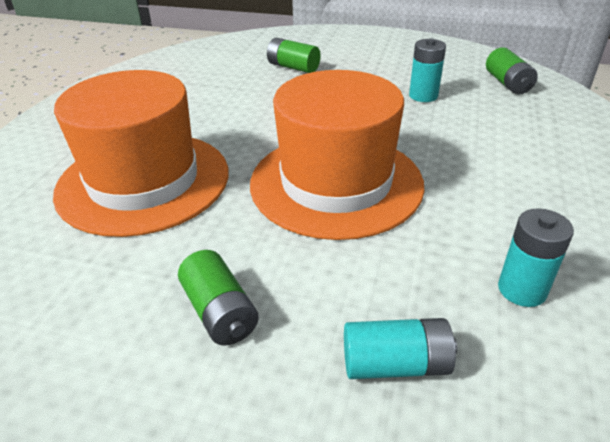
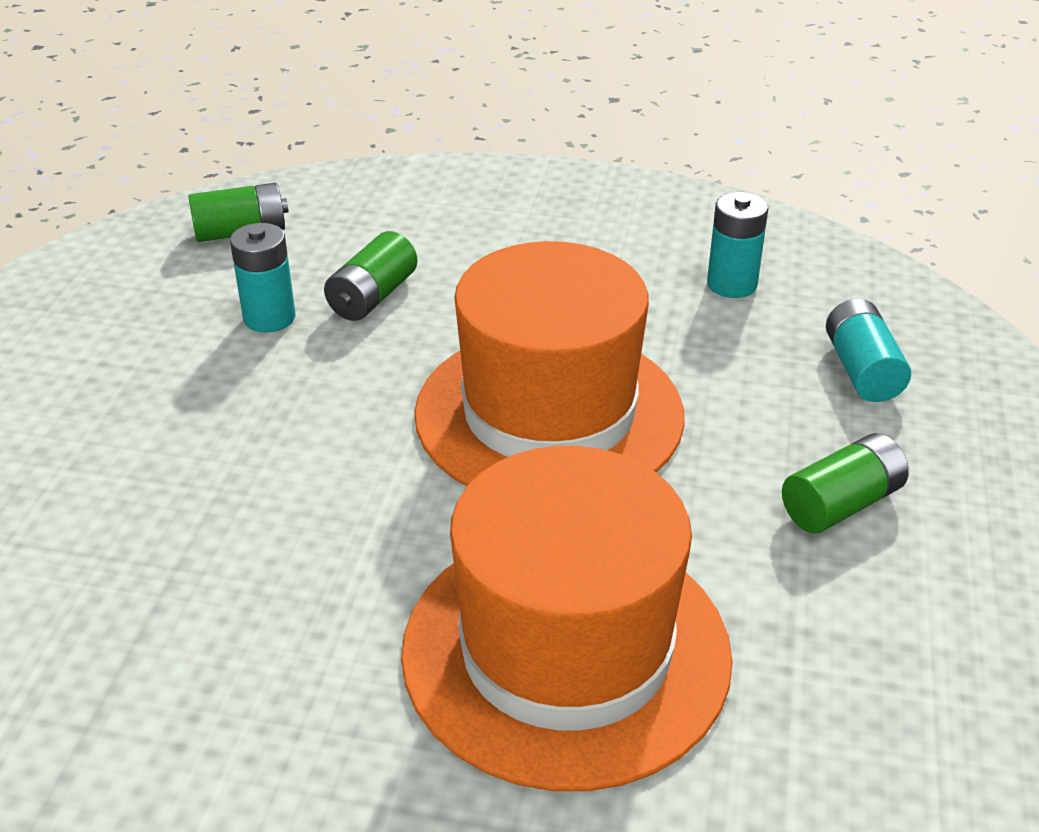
camera: 95 degrees left, 0 degrees up
(293, 67) = (88, 485): green battery -> green battery (372, 296)

